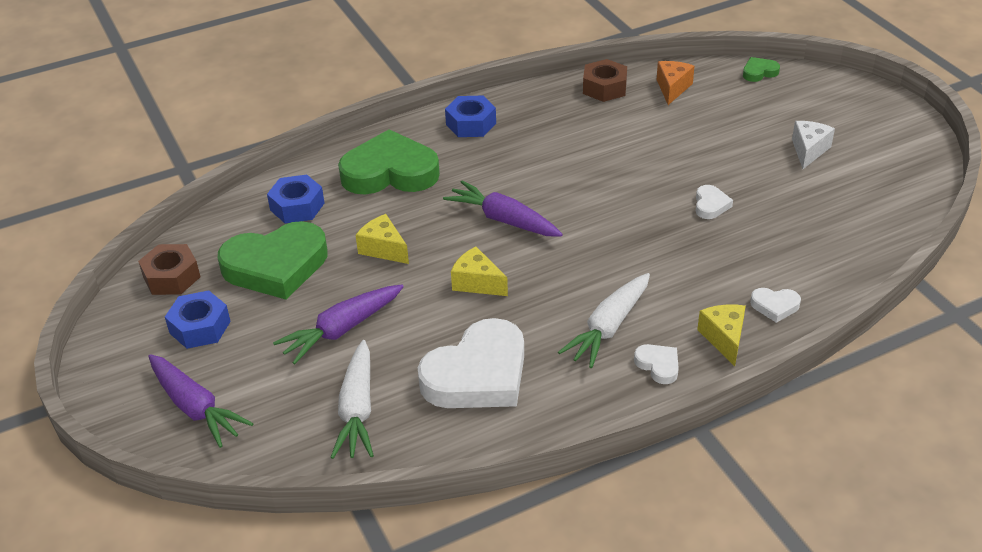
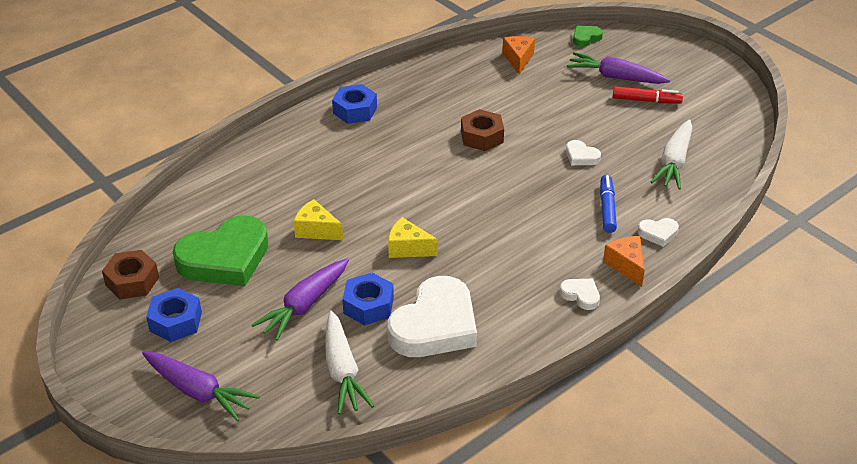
camera: 15 degrees left, 0 degrees up
(297, 206) = (225, 203): blue nut -> blue nut (368, 305)
(390, 172) = (298, 162): green heart -> none
(504, 220) = (412, 191): purple carrot -> purple carrot (616, 77)
(604, 88) = (460, 65): brown nut -> brown nut (482, 137)
(609, 327) = (531, 270): white carrot -> white carrot (674, 162)
(710, 205) = (581, 156): white heart -> white heart turned 135 degrees clockwise
(722, 269) = (607, 208): none -> blue marker
(724, 338) = (626, 265): yellow cheese -> orange cheese
(809, 150) = (646, 100): white cheese -> red marker

